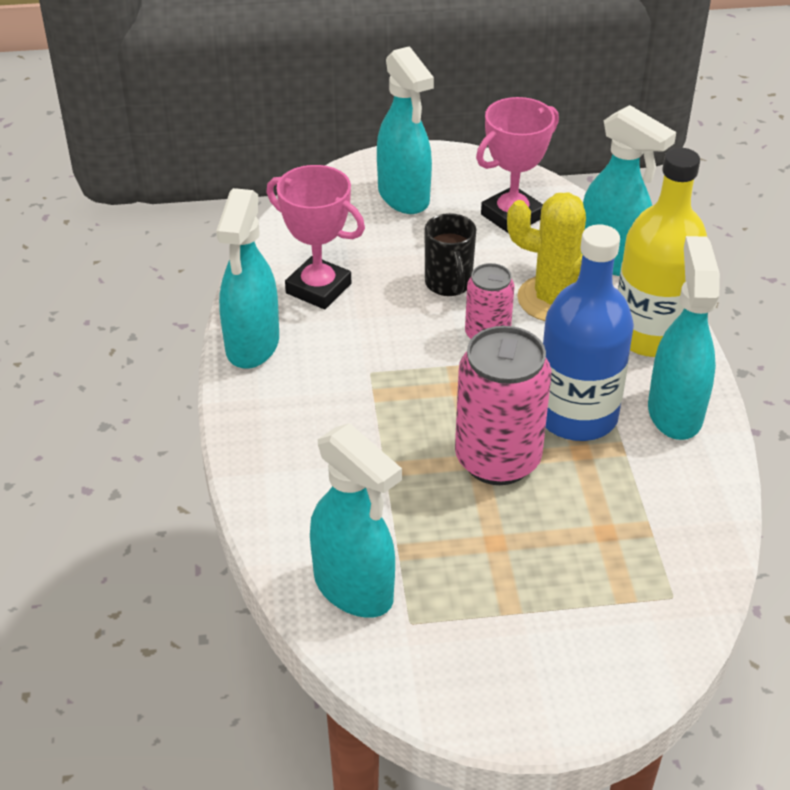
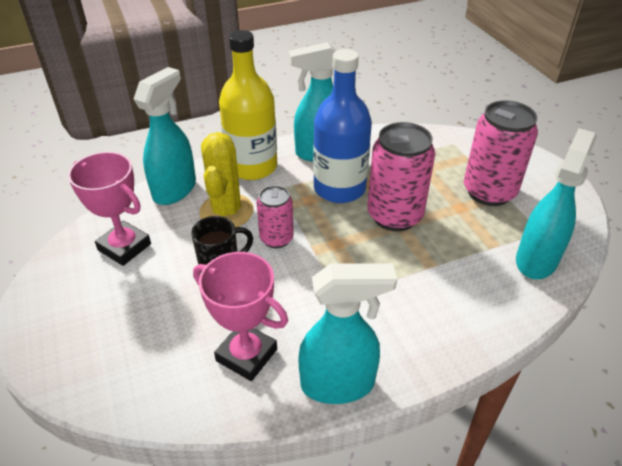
camera: 105 degrees left, 0 degrees up
(318, 288) = (246, 355): pink trophy -> pink trophy turned 75 degrees counterclockwise
(404, 197) = (97, 323): turquoise spray bottle -> none
(523, 594) = (489, 192): none -> pink can

